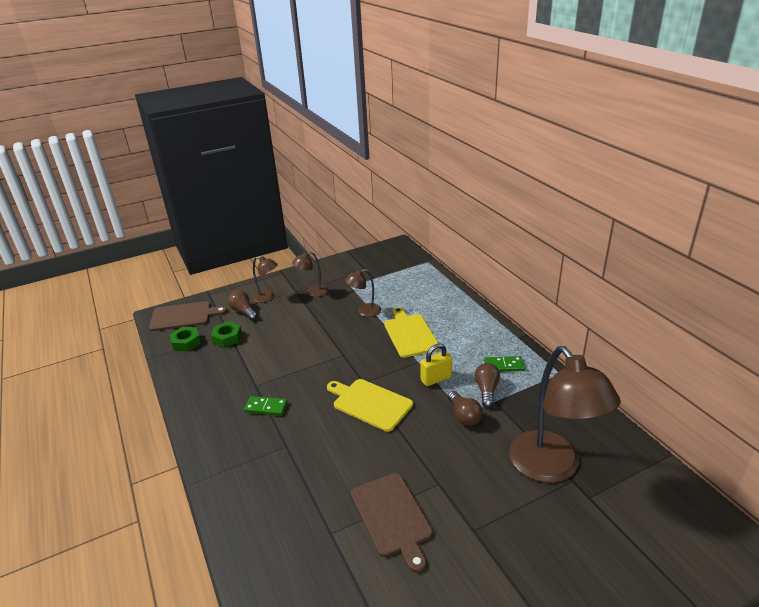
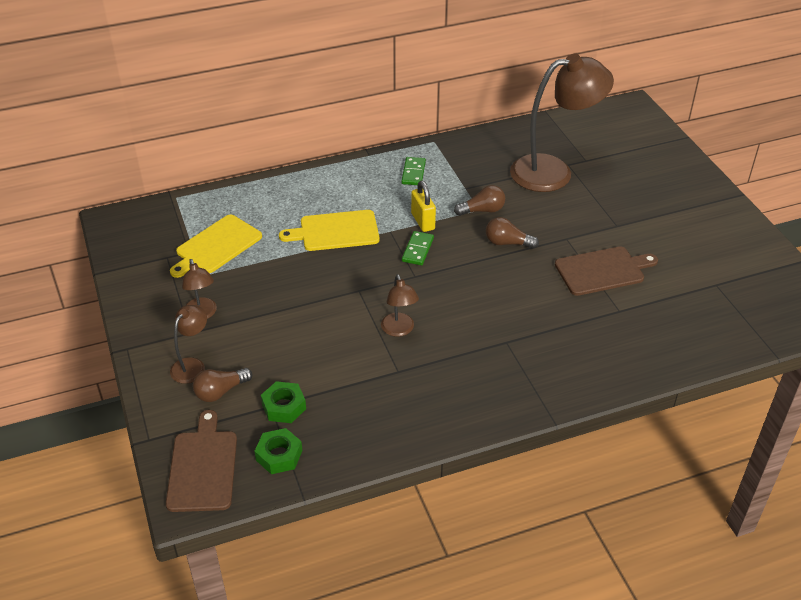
camera: 85 degrees left, 10 degrees up
(266, 407) = (441, 360): green domino -> green domino (417, 250)
(364, 311) = (273, 265): brown lamp -> brown lamp (399, 330)
(370, 403) = (452, 273): yellow cutting board -> yellow cutting board (217, 246)
(486, 390) = (448, 190): brown light bulb -> brown light bulb (507, 243)

